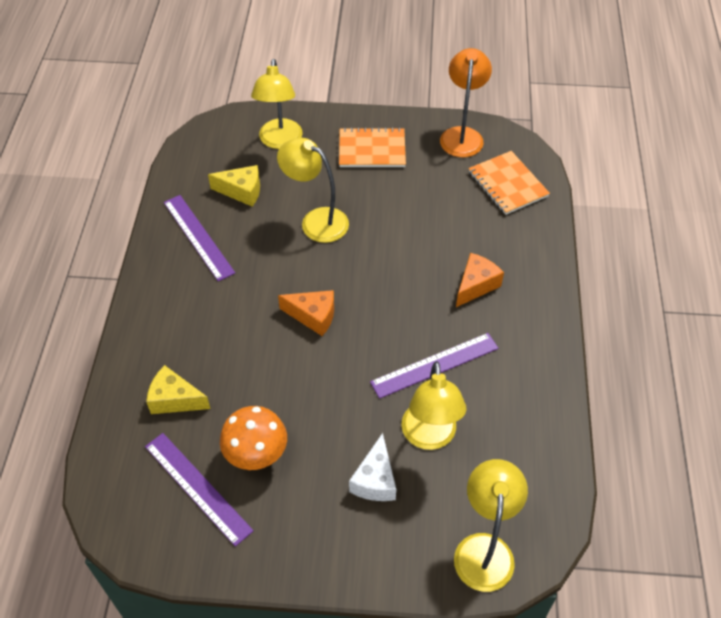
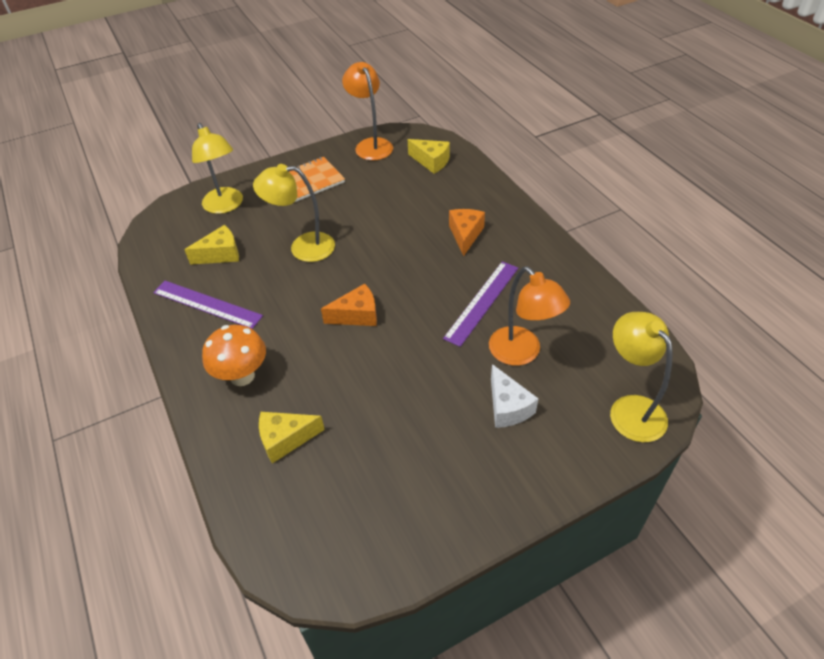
camera: 30 degrees left, 5 degrees down
(197, 487) = (364, 499): purple ruler -> none
(257, 456) = (396, 444): orange mushroom -> orange mushroom (242, 376)
(429, 437) = (521, 353): yellow lamp -> orange lamp
(507, 184) = (431, 162): orange notebook -> yellow cheese

